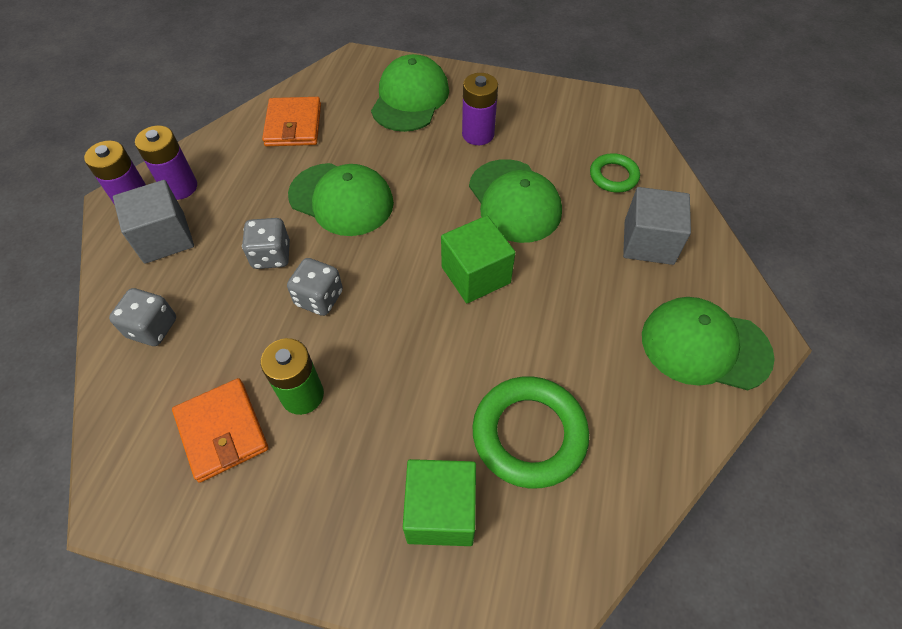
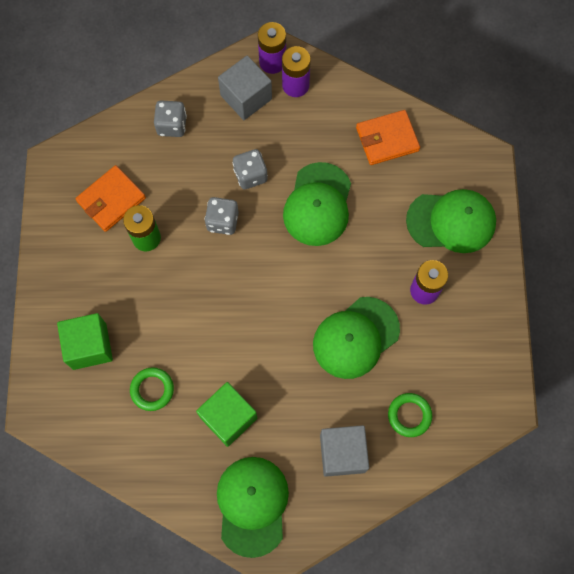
camera: 75 degrees right, 15 degrees up
(476, 275) = (272, 324): green cube -> green cube (228, 417)
(529, 434) = (152, 389): green ring -> green ring, size x0.56

